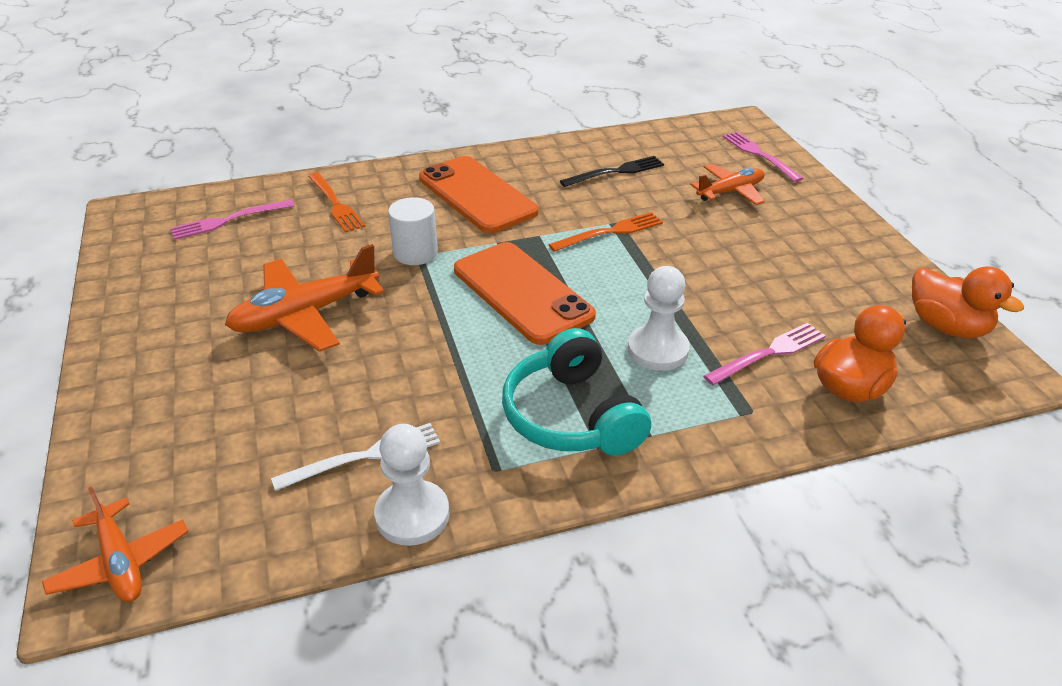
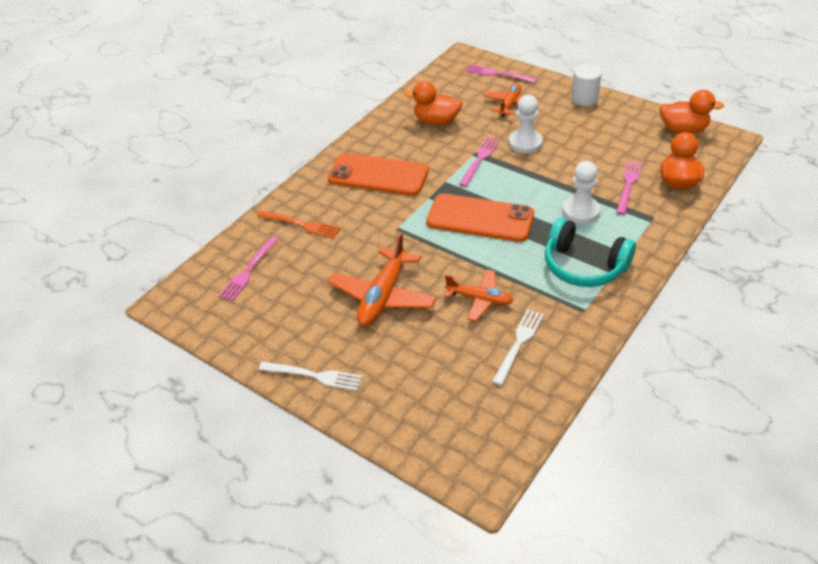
camera: 35 degrees left, 5 degrees up
(120, 562) = (477, 464): orange plane -> orange plane (480, 299)
(129, 352) = (314, 376): none -> white fork
(412, 515) = (576, 353): white pawn -> white pawn (525, 143)
(415, 253) = (393, 228): white cylinder -> white cylinder (584, 98)
(610, 232) = (479, 160): orange fork -> pink fork
(616, 172) = (436, 121): black fork -> orange duck

